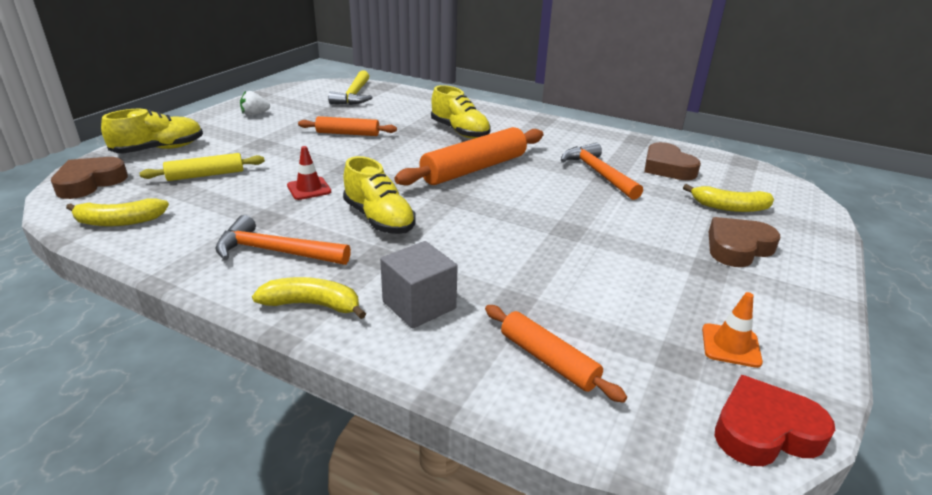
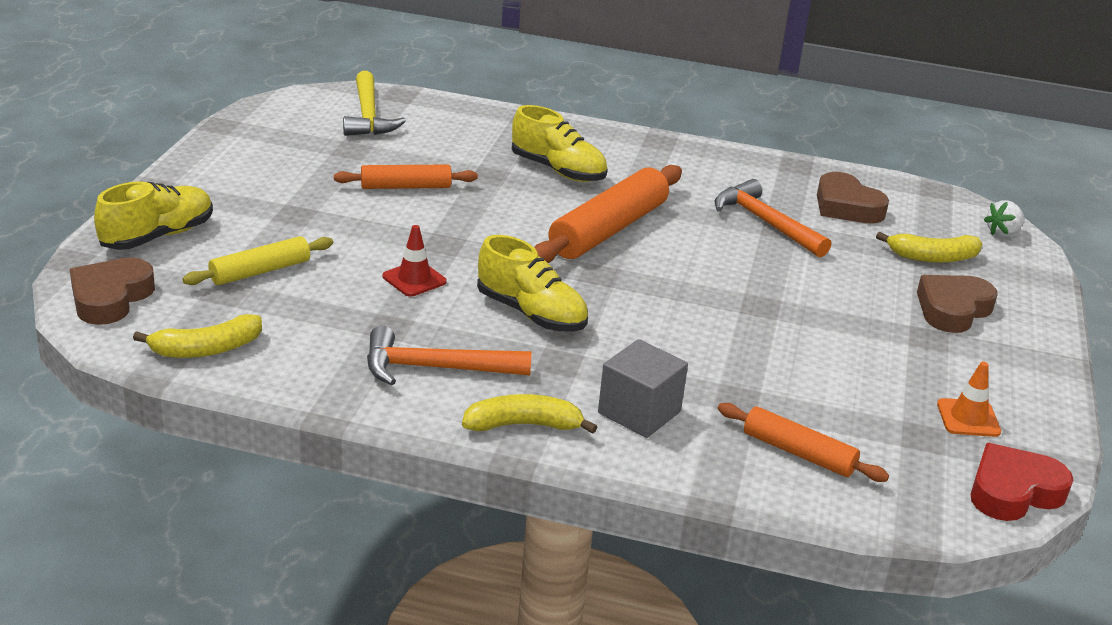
camera: 15 degrees left, 0 degrees up
(255, 114) = (246, 163): white strawberry -> white strawberry (1002, 233)

